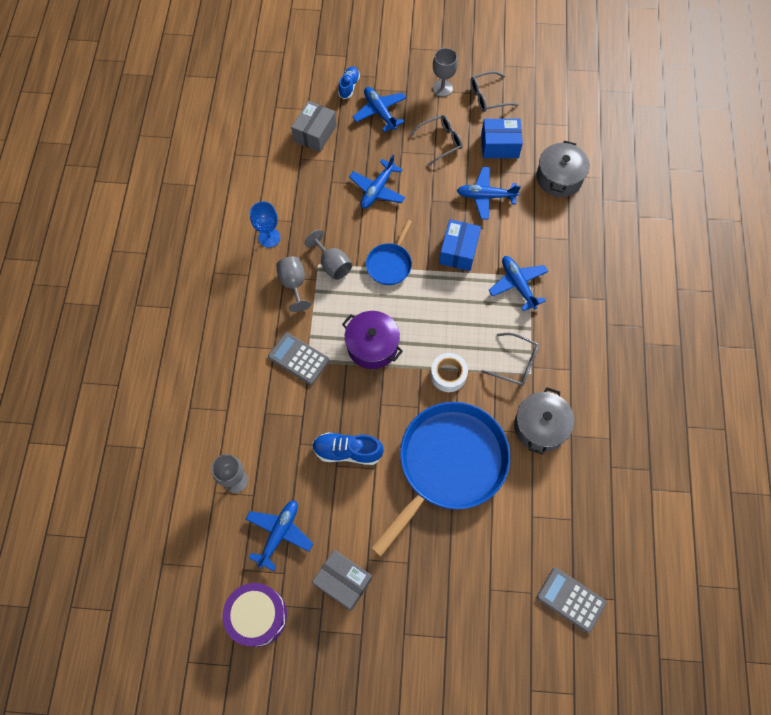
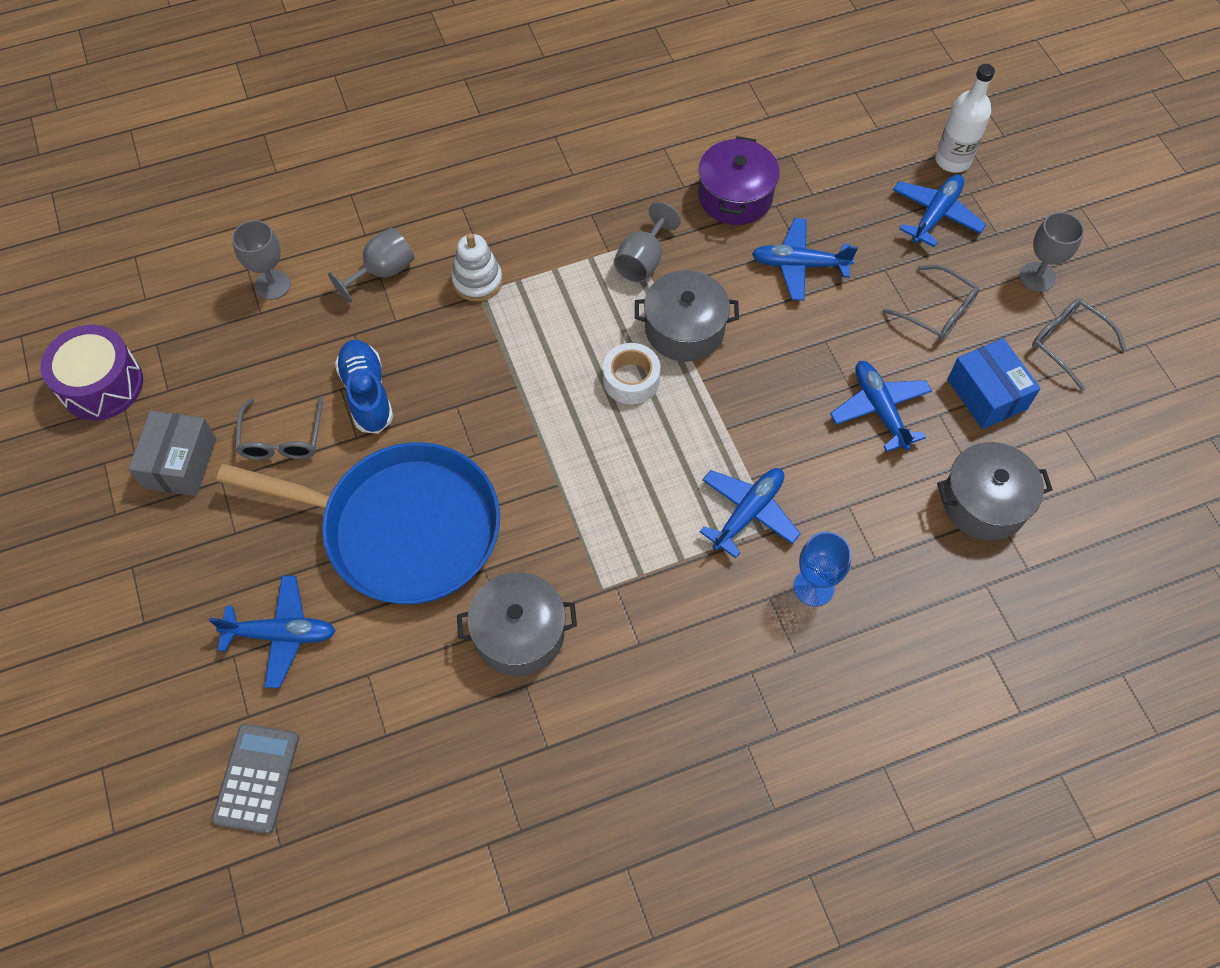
camera: 65 degrees right, 5 degrees down
(269, 237) = (642, 172): blue goblet -> blue goblet (813, 587)
(279, 533) = (219, 363): blue plane -> blue plane (281, 634)
(293, 284) = (587, 229): grey goblet -> grey goblet (383, 272)
(298, 358) = (477, 281): grey calculator -> white stacking toy
(315, 133) = (843, 154): grey box -> none
(349, 86) = (952, 160): blue shoe -> white bottle
(372, 346) = (541, 359): purple pot -> purple pot (735, 196)
(390, 264) = (684, 329): blue pan -> grey pot
(448, 375) = (544, 474): white tape -> white tape (631, 379)
(458, 251) = (759, 409): blue box -> none
(515, 363) = (609, 559): grey glasses -> grey glasses (282, 439)

